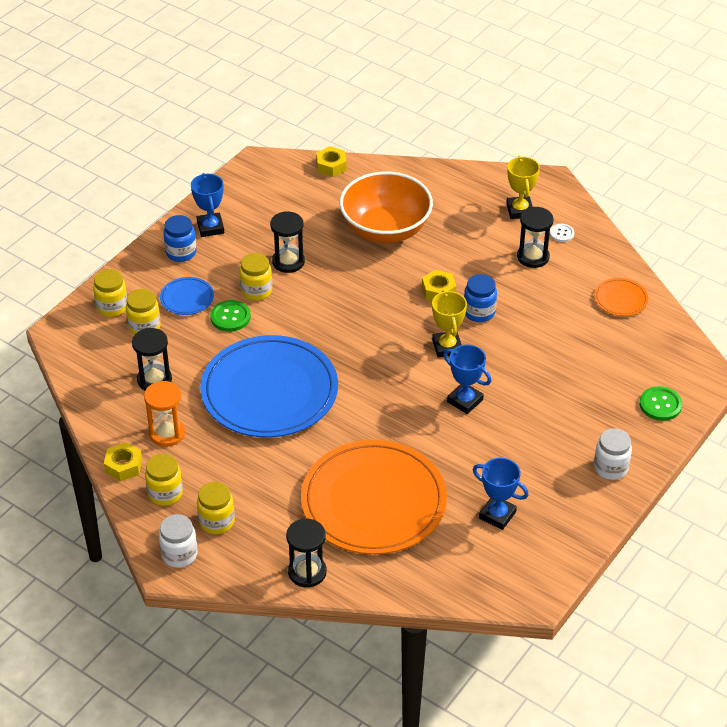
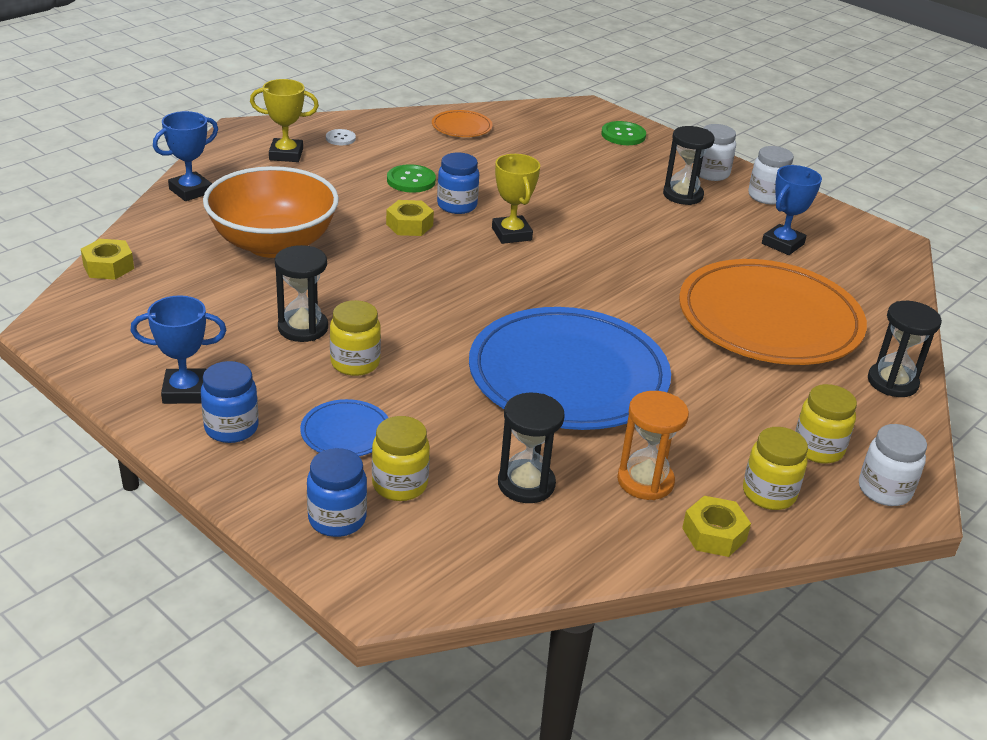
camera: 85 degrees left, 10 degrees down
(112, 307) = (337, 519): yellow jar -> blue jar
(230, 317) = (404, 393): green button -> green button (411, 180)
(447, 347) = (511, 234): yellow trophy -> yellow trophy turned 75 degrees clockwise
(465, 401) = (605, 236): blue trophy -> blue trophy (191, 191)
(533, 257) = (373, 160): black hourglass -> black hourglass (683, 195)
(582, 507) = (766, 196): none -> white jar

